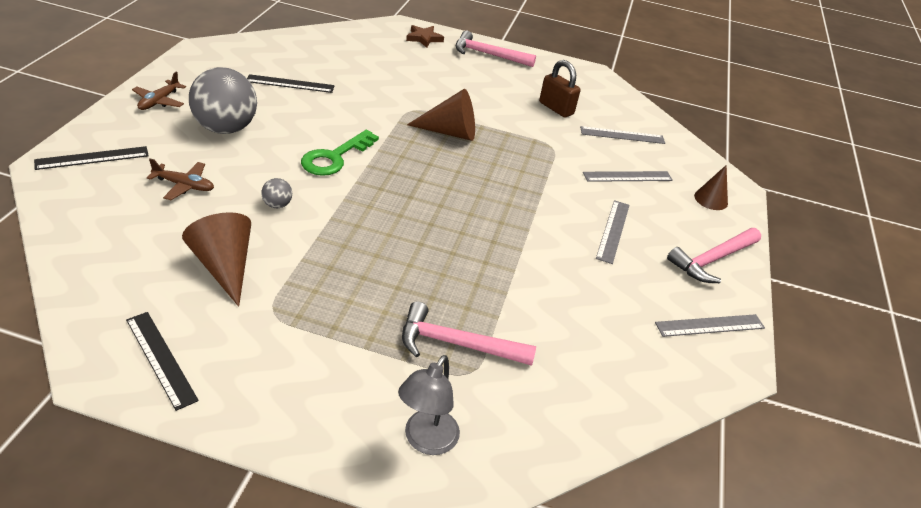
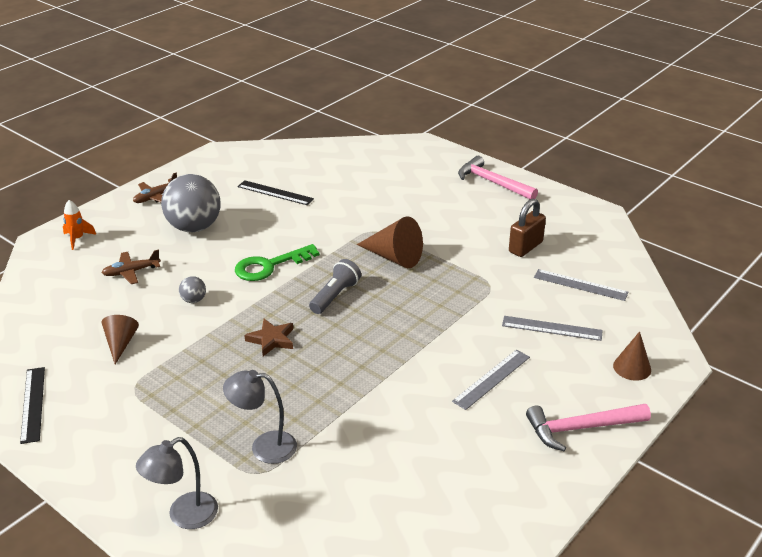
camera: 30 degrees right, 5 degrees down
(92, 158) = (77, 239): black ruler -> orange rocket
(184, 185) = (131, 272): brown plane -> brown plane turned 120 degrees clockwise
(224, 266) = (120, 344): brown cone -> brown cone, size x0.63
(420, 177) = (335, 296): none -> grey flashlight
(424, 38) = (435, 159): brown star -> brown star (271, 340)
(457, 343) = (264, 447): pink hammer -> grey lamp
(556, 108) = (525, 247): brown padlock -> brown padlock turned 60 degrees clockwise
(710, 325) = (524, 489): grey ruler -> none

